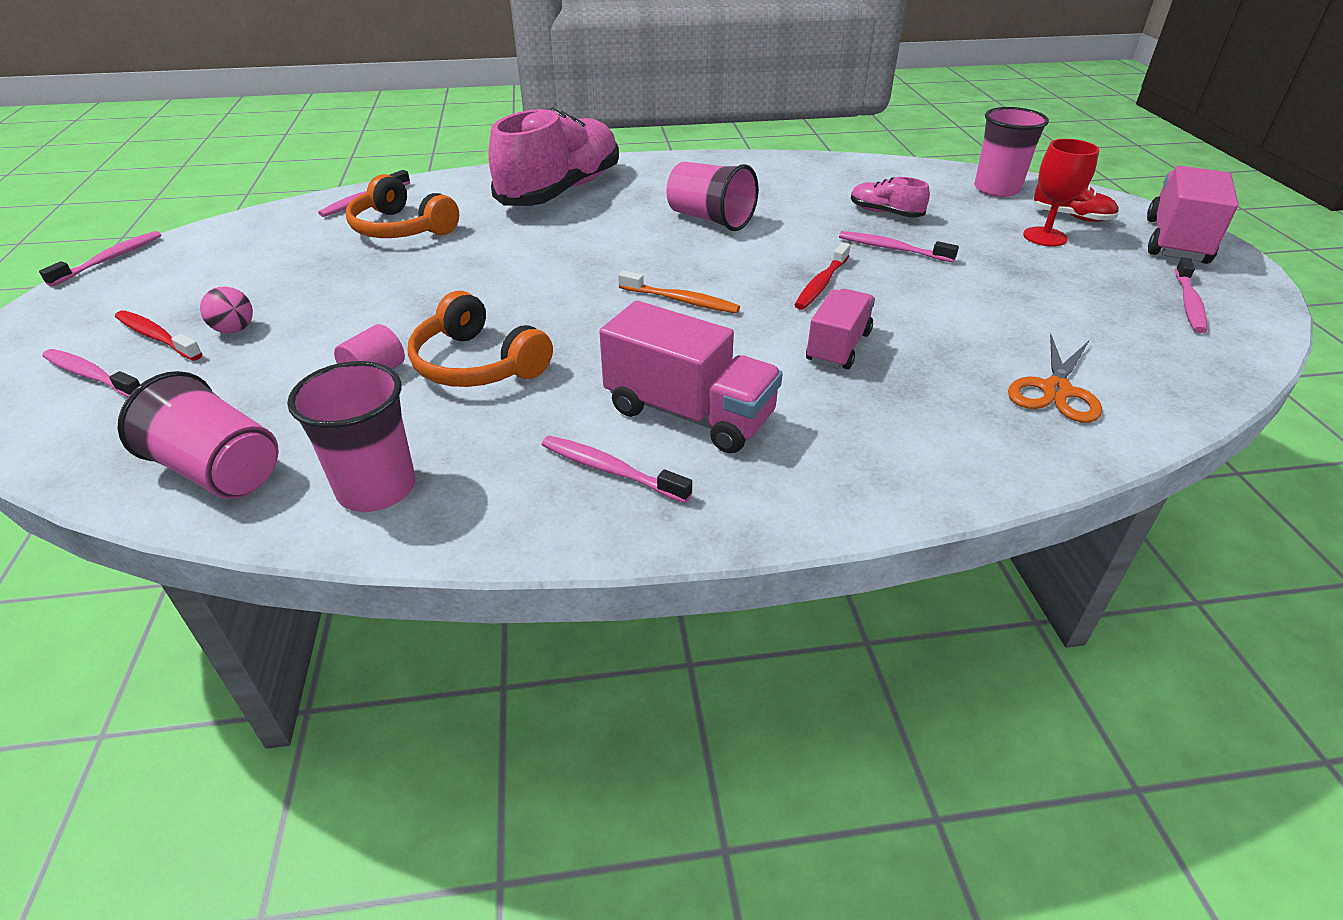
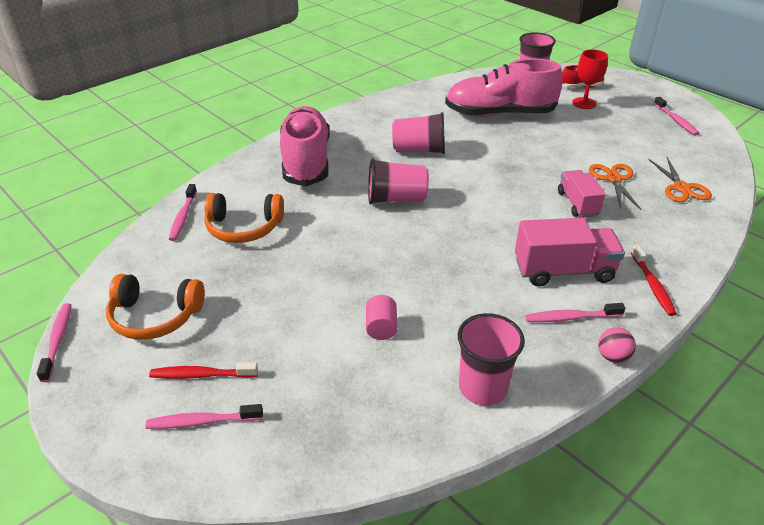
camera: 35 degrees left, 0 degrees up
(220, 471) = (387, 427): pink cup -> pink cup (396, 199)
(235, 330) = (248, 344): pink ball -> pink ball (612, 356)
(478, 364) = (427, 294): orange headphones -> orange headphones (155, 316)
(681, 300) = (474, 208): orange toothbrush -> none
(821, 284) = (525, 170): red toothbrush -> red toothbrush (652, 285)
(885, 213) = (499, 114): pink shoe -> pink shoe, size x2.31
(892, 249) = (530, 136): pink toothbrush -> none
(948, 339) = (614, 179): none -> orange scissors
(1176, 241) = (635, 87): pink truck -> none

